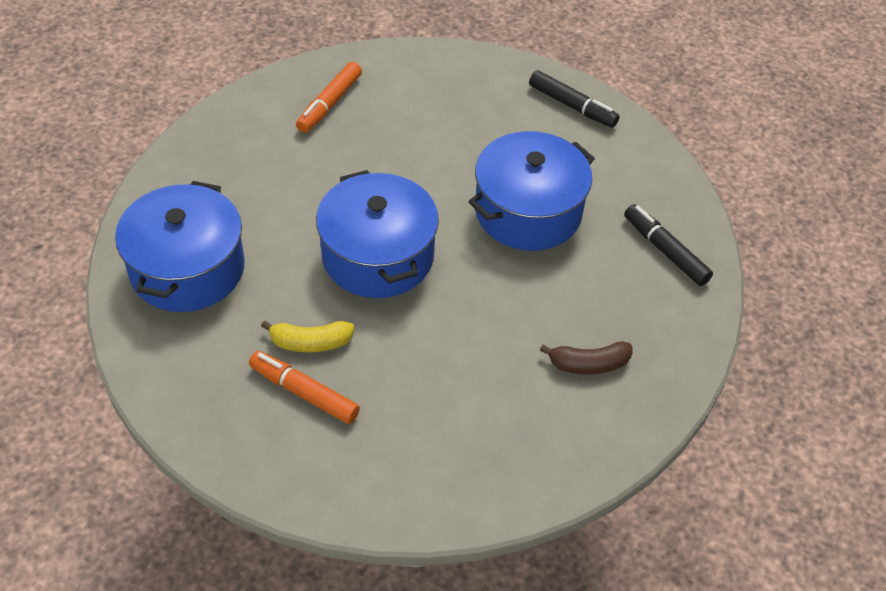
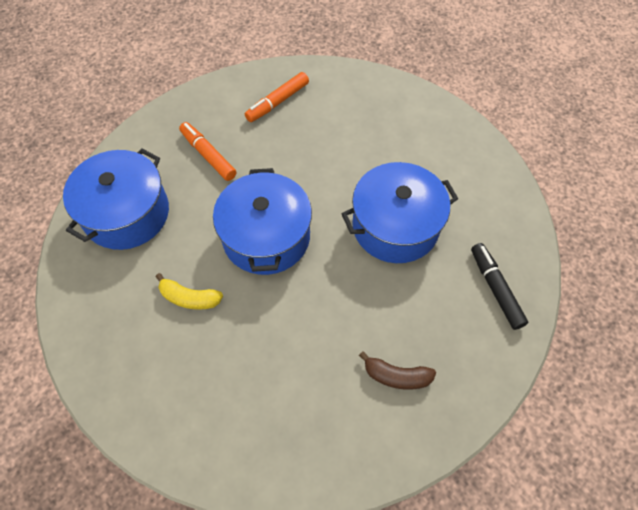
camera: 20 degrees right, 10 degrees up
(304, 393) = (169, 340): orange marker -> orange marker (208, 155)
(572, 106) = (462, 142): black marker -> none

